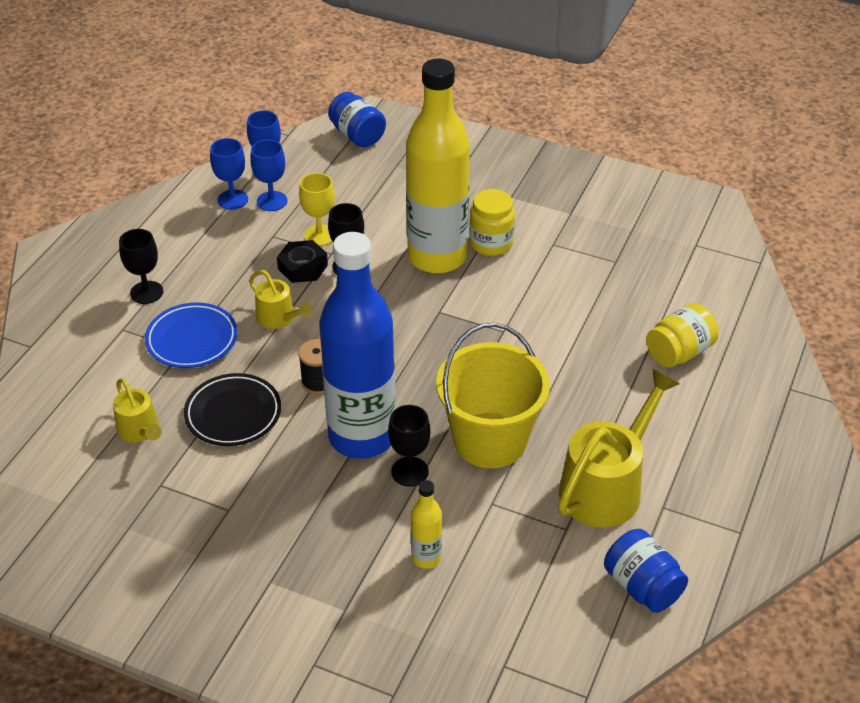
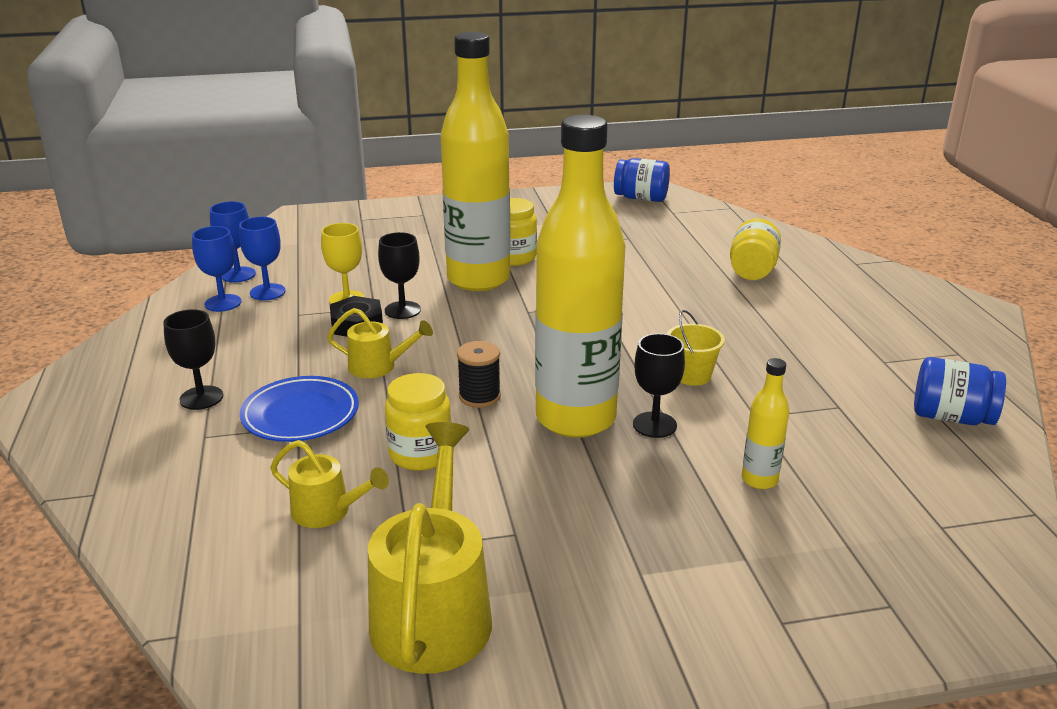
camera: 35 degrees left, 15 degrees down
(233, 414) = (420, 454): black plate -> yellow jar
(357, 135) = (302, 230): blue jar -> blue jar (641, 198)
(362, 437) = (575, 418): blue bottle -> yellow bottle
(490, 440) = (691, 375): yellow bucket -> yellow bucket, size x0.47
(607, 486) = (826, 366): yellow watering can -> yellow watering can (433, 610)

